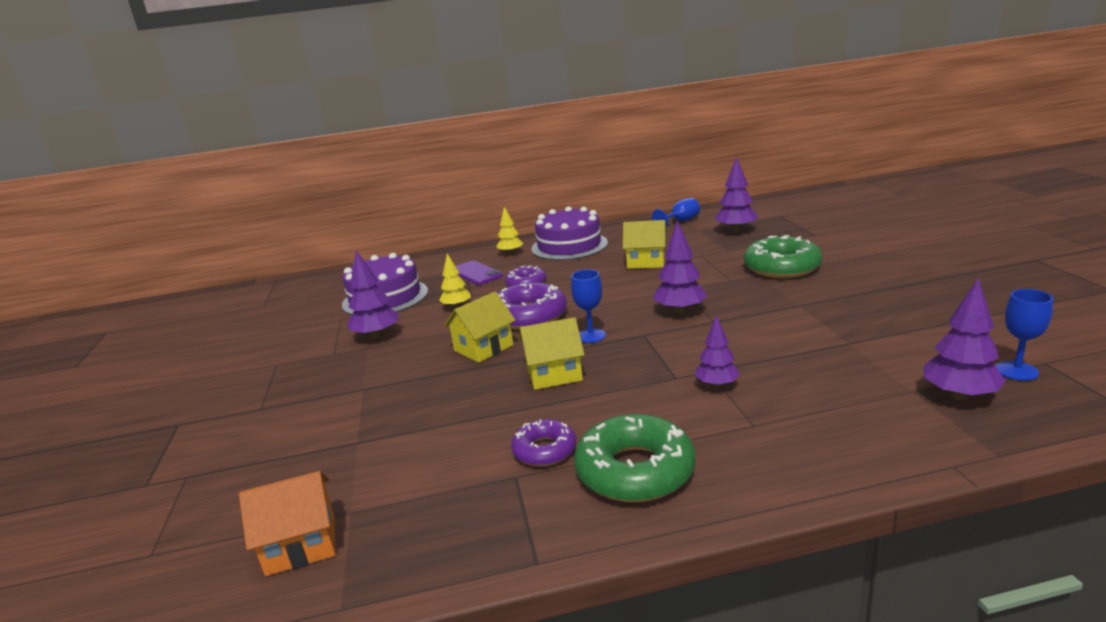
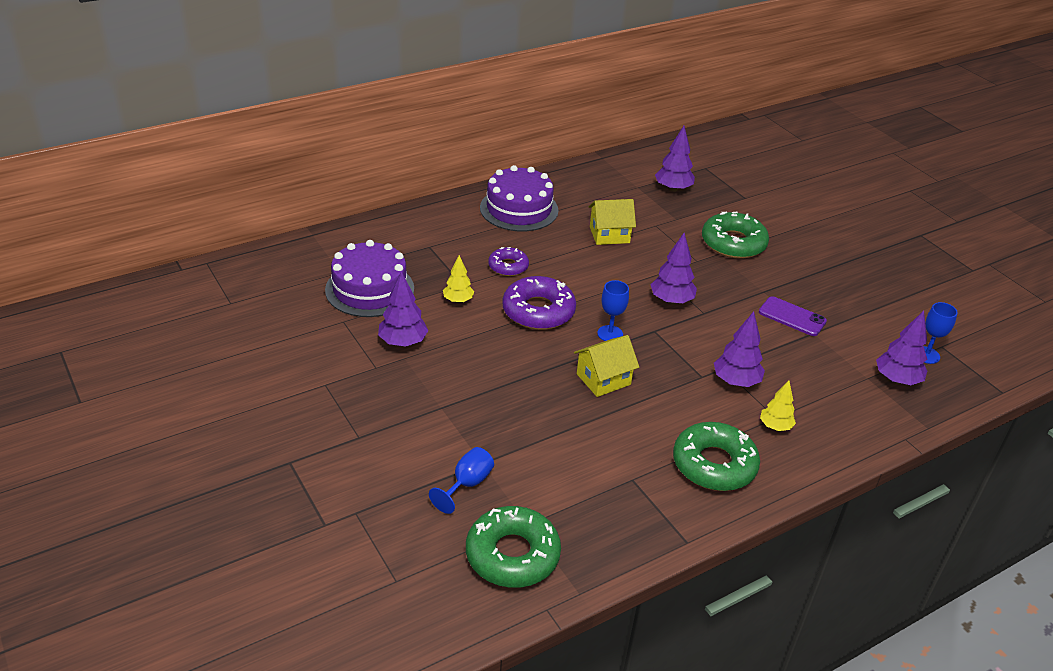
camera: 25 degrees left, 15 degrees up
(301, 545) = (512, 555): orange house -> green donut
(476, 273) = (445, 251): purple phone -> purple phone (792, 317)
(483, 348) = (522, 353): yellow house -> none
(510, 253) = (462, 219): yellow tree -> yellow tree (775, 426)
(544, 450) = (640, 454): purple donut -> none
(681, 221) = (613, 173): blue goblet -> blue goblet (467, 484)
(717, 385) = (735, 382): purple tree -> purple tree, size x1.50

